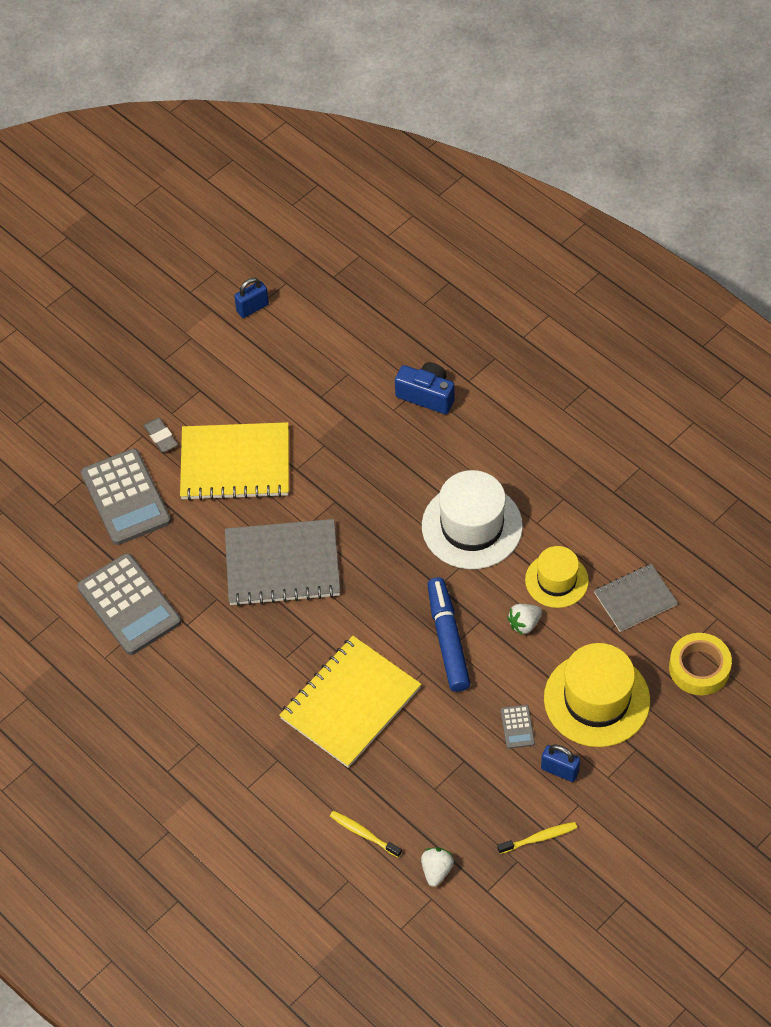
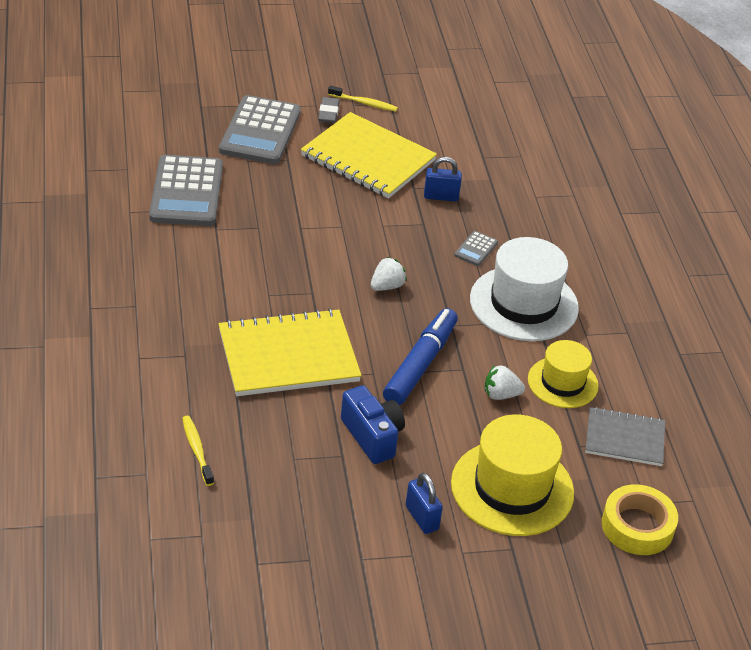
camera: 30 degrees right, 15 degrees down
(252, 308) = (486, 81): blue padlock -> blue padlock (441, 196)
(282, 565) = (335, 237): grey notebook -> none
(426, 395) = (574, 203): blue camera -> blue camera (372, 436)
(436, 870) = (229, 518): white strawberry -> white strawberry (387, 286)
(517, 727) = (416, 462): grey calculator -> grey calculator (476, 249)
(539, 838) = (348, 555): yellow toothbrush -> yellow toothbrush (364, 103)

